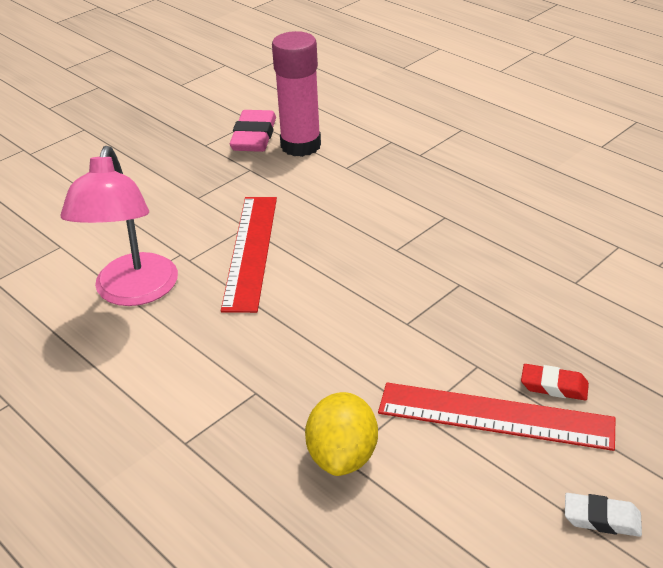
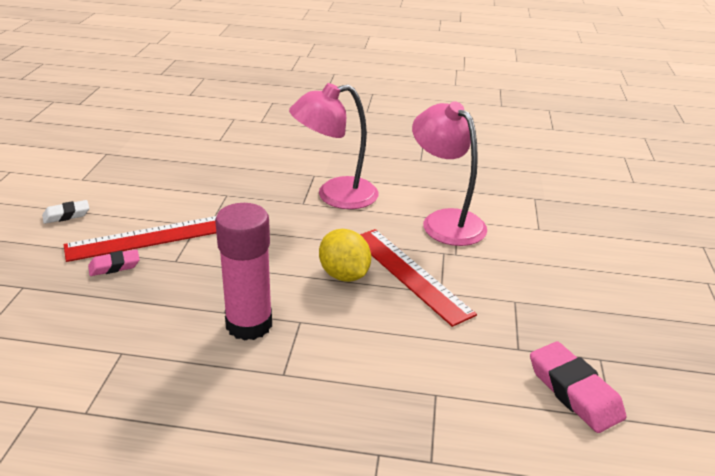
camera: 140 degrees right, 5 degrees down
(203, 386) = (335, 196): none -> pink lamp
(300, 146) = (514, 402): pink glue stick -> pink glue stick (249, 324)
(342, 456) = (226, 195): yellow lemon -> yellow lemon (344, 275)
(554, 386) = (114, 266): red eraser -> pink eraser

